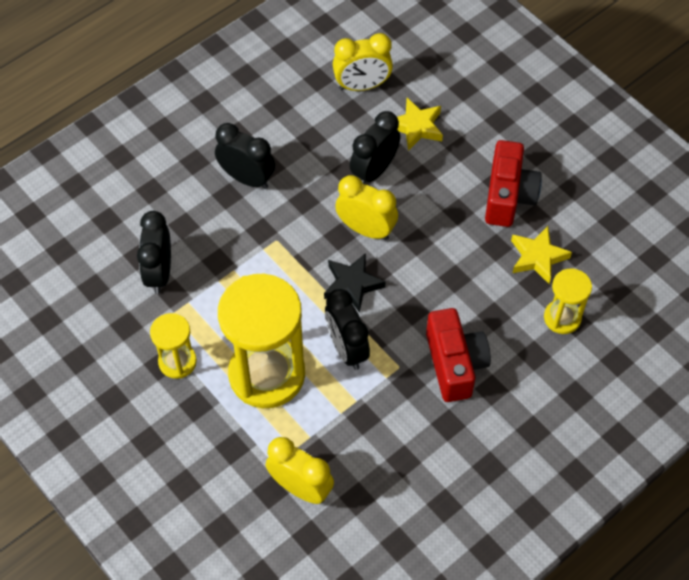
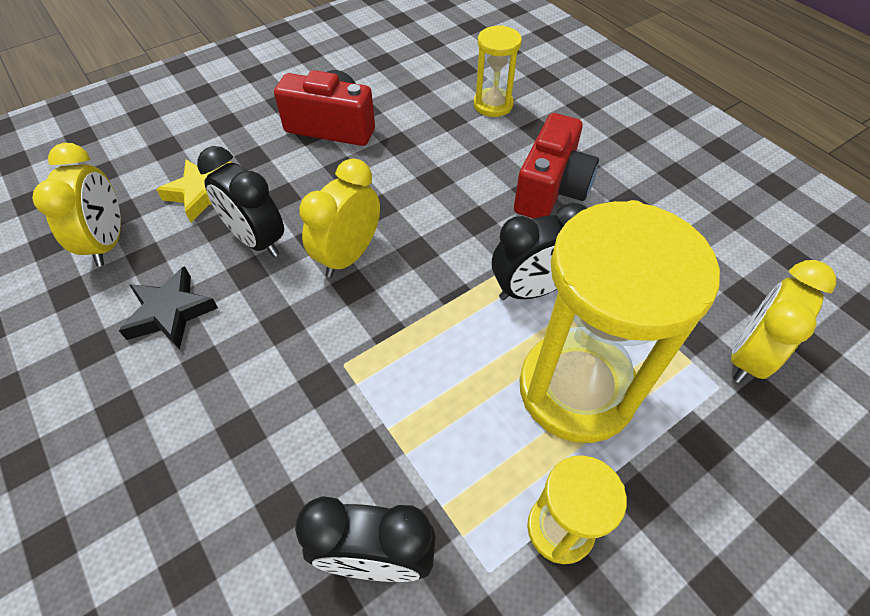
camera: 85 degrees left, 5 degrees down
(247, 178) = (216, 400): black clock -> none
(352, 284) = (432, 277): black star -> black star (170, 312)
(454, 364) = (551, 189): red camera -> red camera turned 120 degrees clockwise
(537, 257) = (416, 114): yellow star -> none

